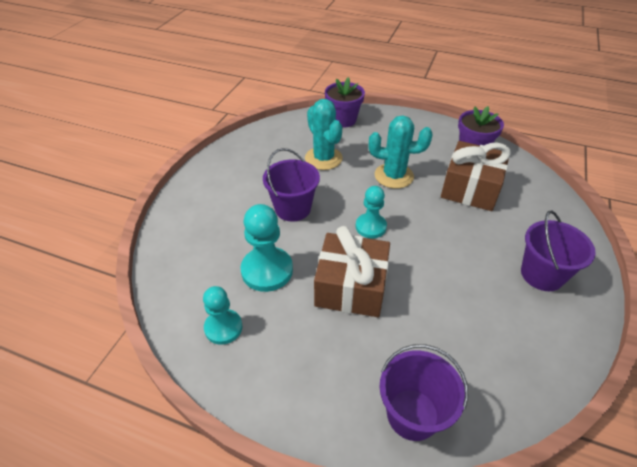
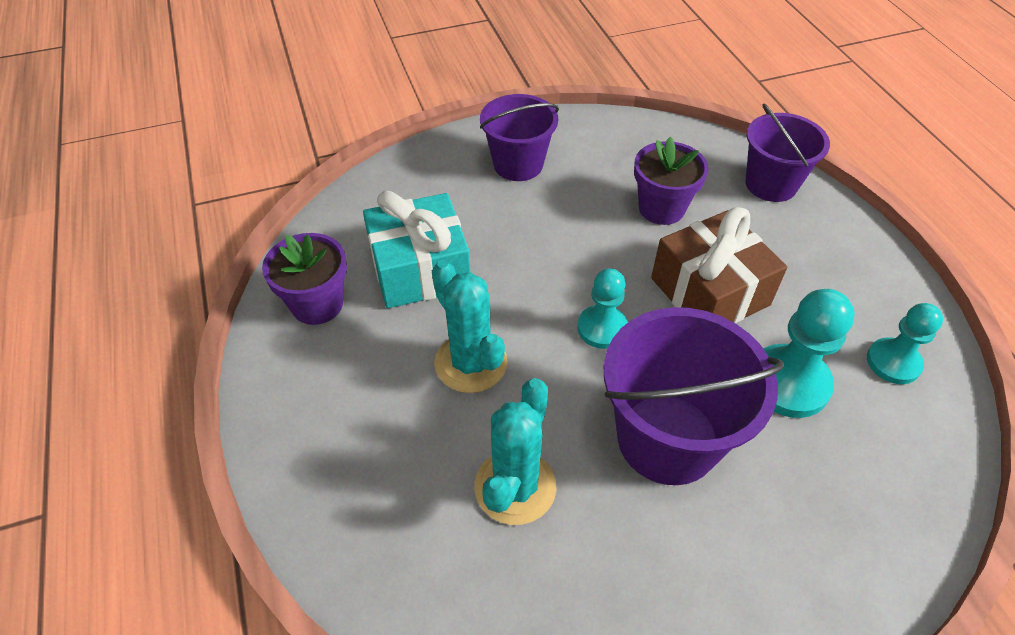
camera: 130 degrees left, 5 degrees up
(293, 208) = (667, 438): purple bucket -> purple bucket, size x1.52
(343, 120) = (362, 544): purple flower pot -> purple flower pot (661, 208)
(470, 188) = (420, 269): brown gift -> turquoise gift

